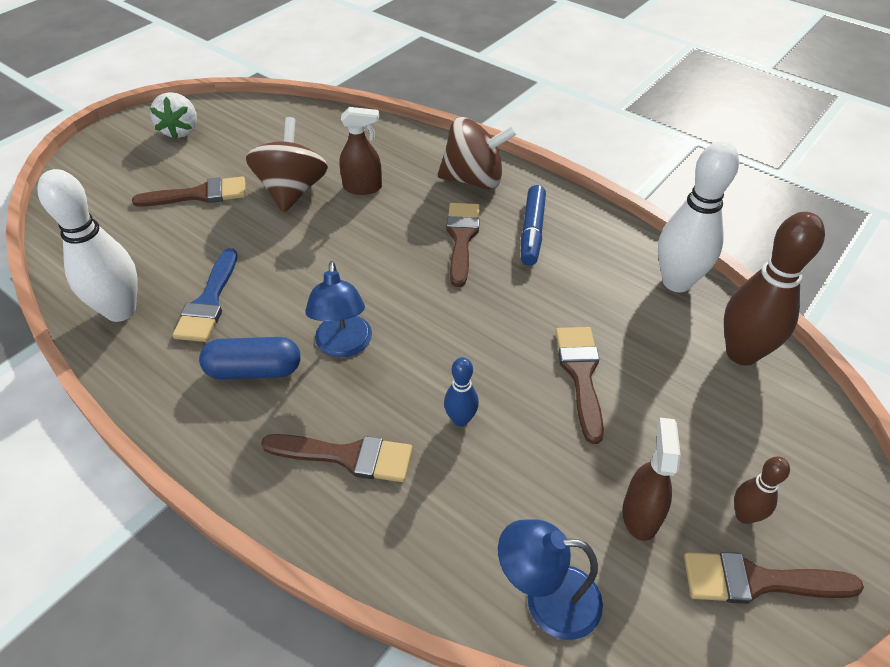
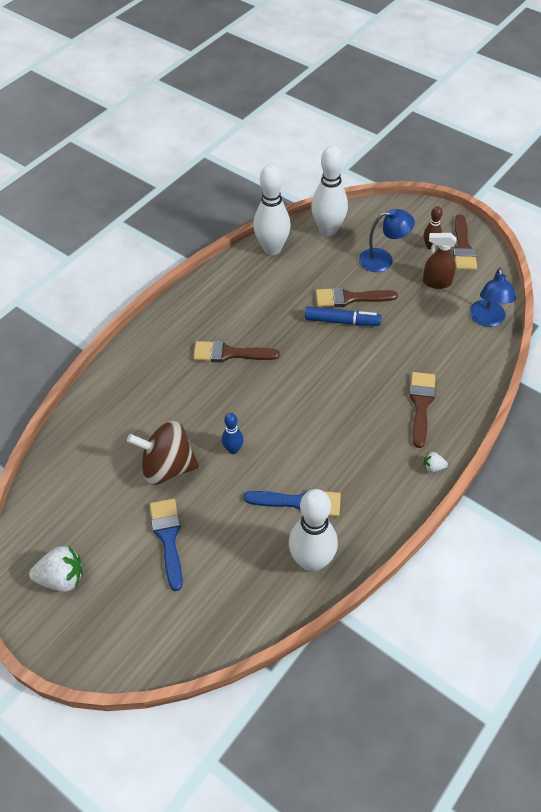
camera: 90 degrees left, 5 degrees up
(199, 195) = (168, 538): brown brush -> blue brush
(221, 460) = (433, 467): none -> white strawberry
(254, 370) = (362, 462): blue capsule -> none
(343, 346) = (337, 414): blue lamp -> blue lamp (383, 259)
(363, 187) = (166, 417): brown spray bottle -> none
(460, 419) = (388, 352): blue bowling pin -> blue bowling pin (233, 449)
(474, 180) = (161, 346): brown spinning top -> none
(532, 232) = (223, 315): blue marker -> blue marker (342, 321)
(741, 353) = (328, 230): brown bowling pin -> white bowling pin

